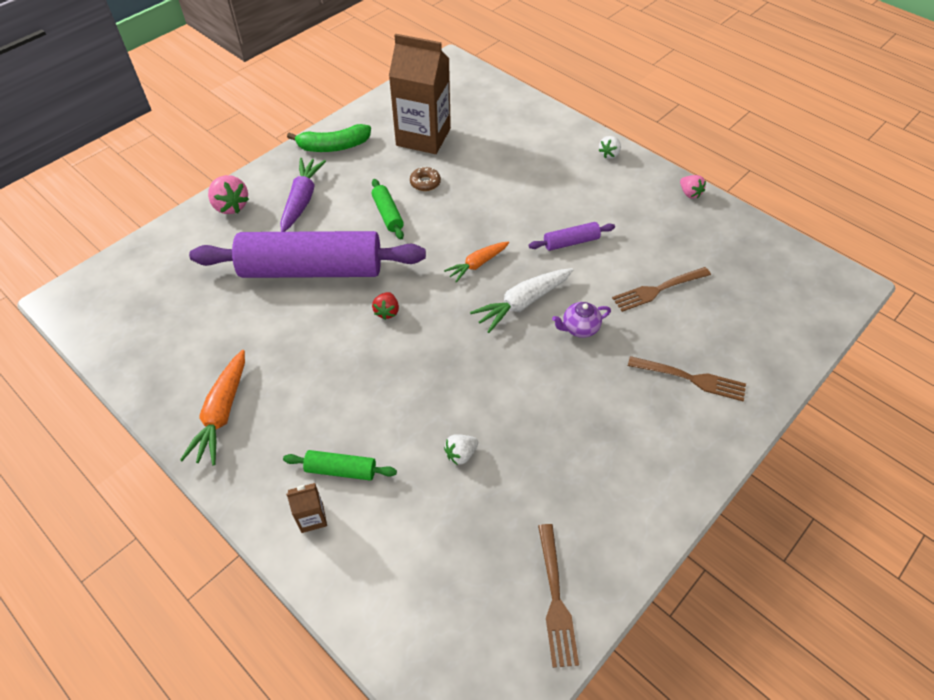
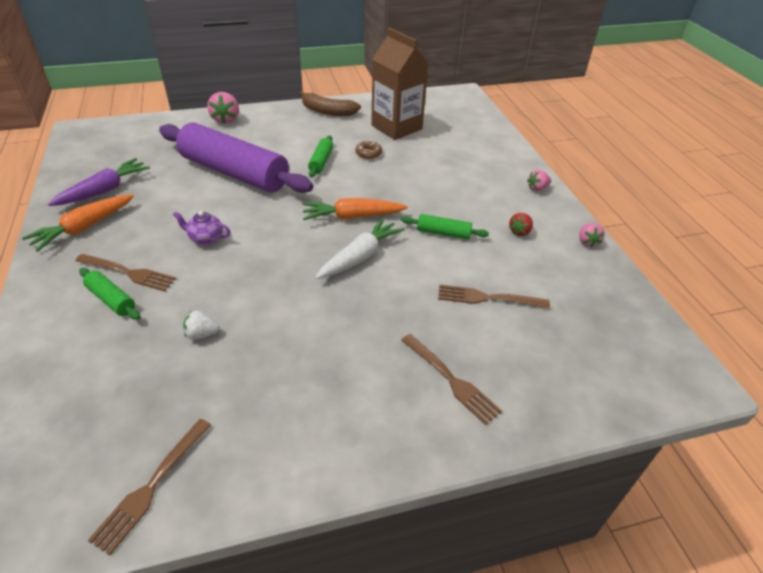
camera: 30 degrees right, 10 degrees down
(302, 200) = (273, 132): purple carrot -> purple carrot (104, 190)
(312, 518) = (58, 319): brown carton -> none
(326, 435) = (128, 273): none -> brown fork
(333, 146) = (327, 111): green banana -> brown banana
(387, 312) = (255, 218): red strawberry -> red strawberry (520, 232)
(477, 264) = (352, 217): orange carrot -> orange carrot, size x1.51
(522, 303) = (360, 256): white carrot -> white carrot turned 135 degrees clockwise
(571, 242) = (443, 233): purple rolling pin -> green rolling pin
(579, 328) = (388, 294): purple teapot -> purple teapot (206, 238)
(609, 154) = (537, 188): white strawberry -> pink strawberry

